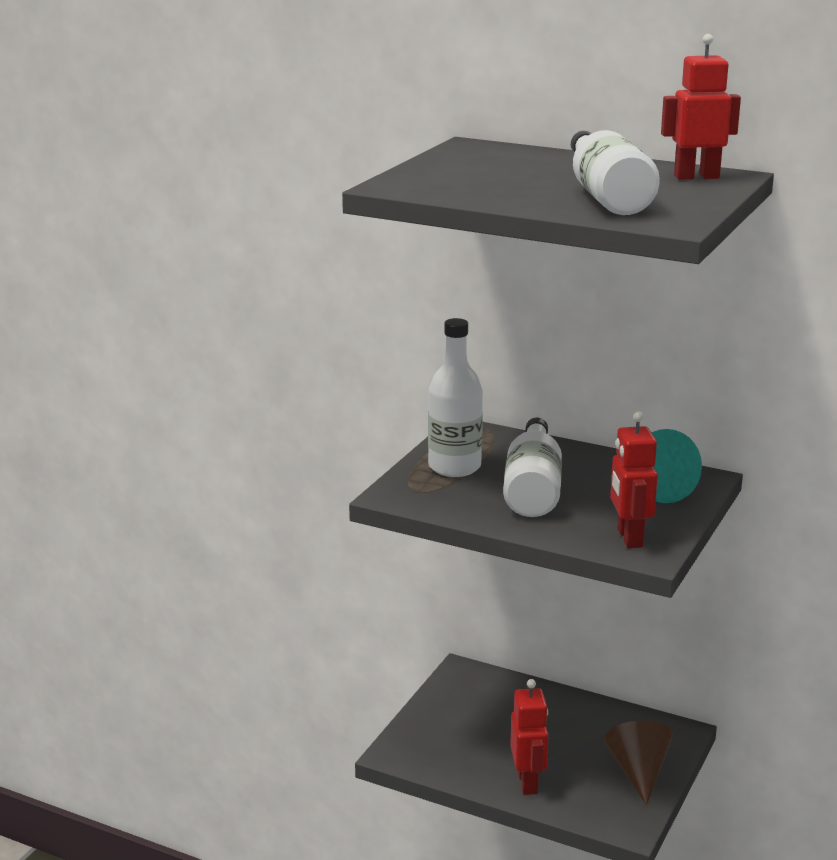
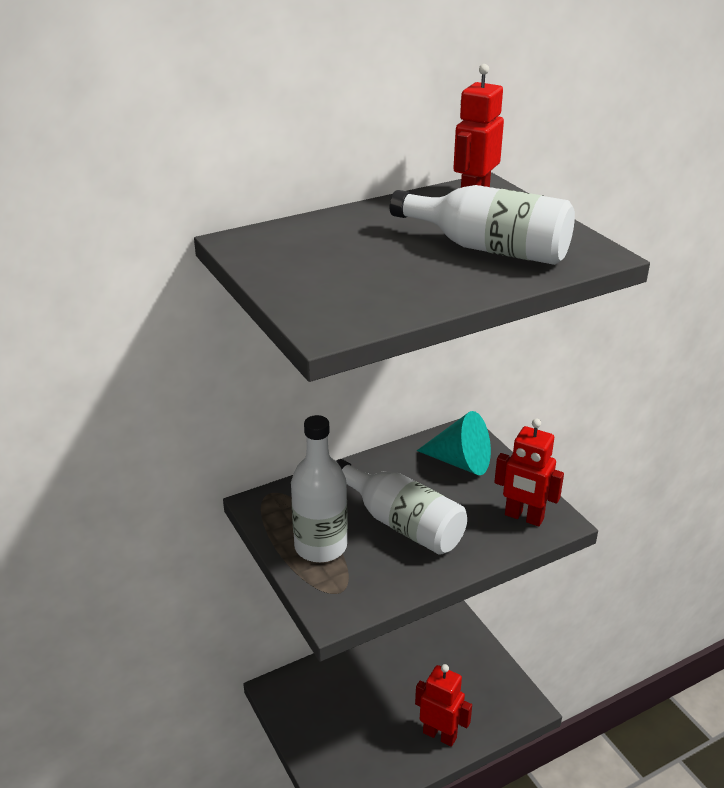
camera: 55 degrees left, 10 degrees up
(638, 772) = (474, 664): brown cone -> none

